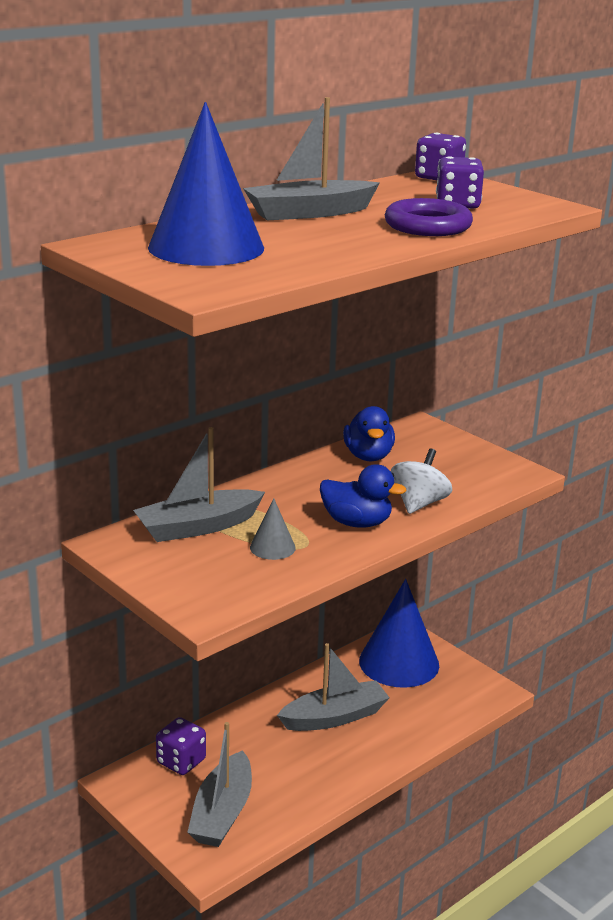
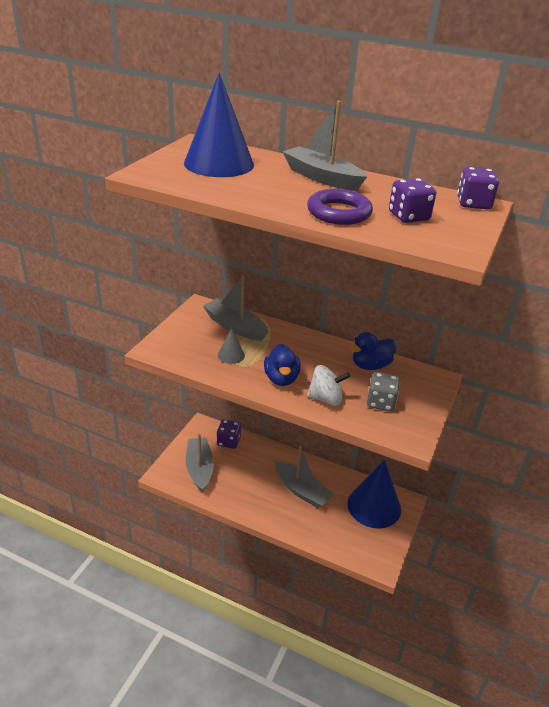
camera: 65 degrees right, 10 degrees up
(222, 813) = (199, 469): grey boat -> grey boat turned 90 degrees clockwise
(447, 471) = (381, 402): none -> grey dice

